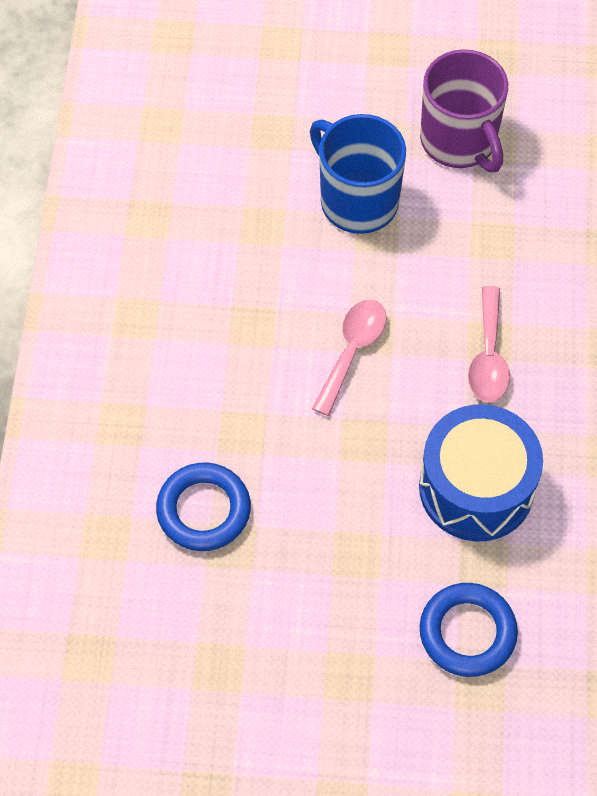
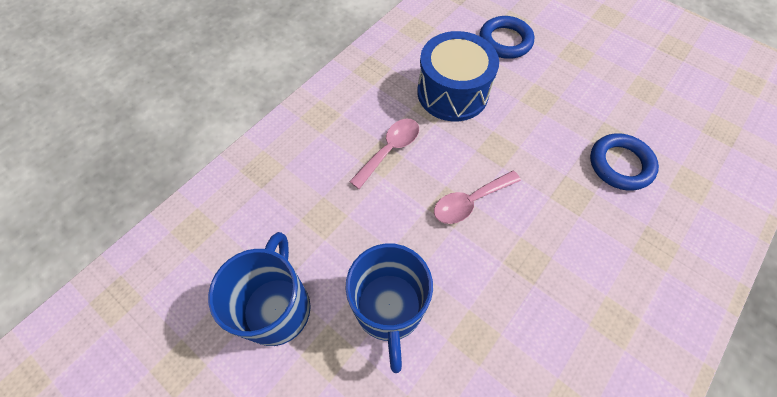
camera: 145 degrees left, 0 degrees up
(459, 141) = (277, 307): purple mug -> blue mug

